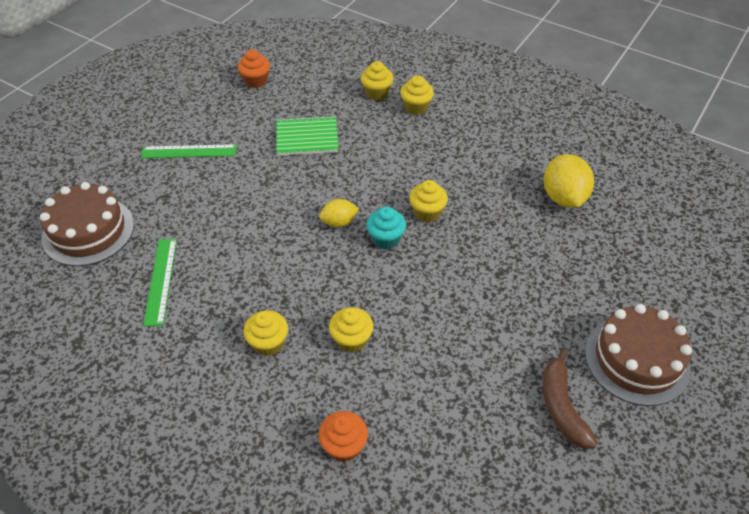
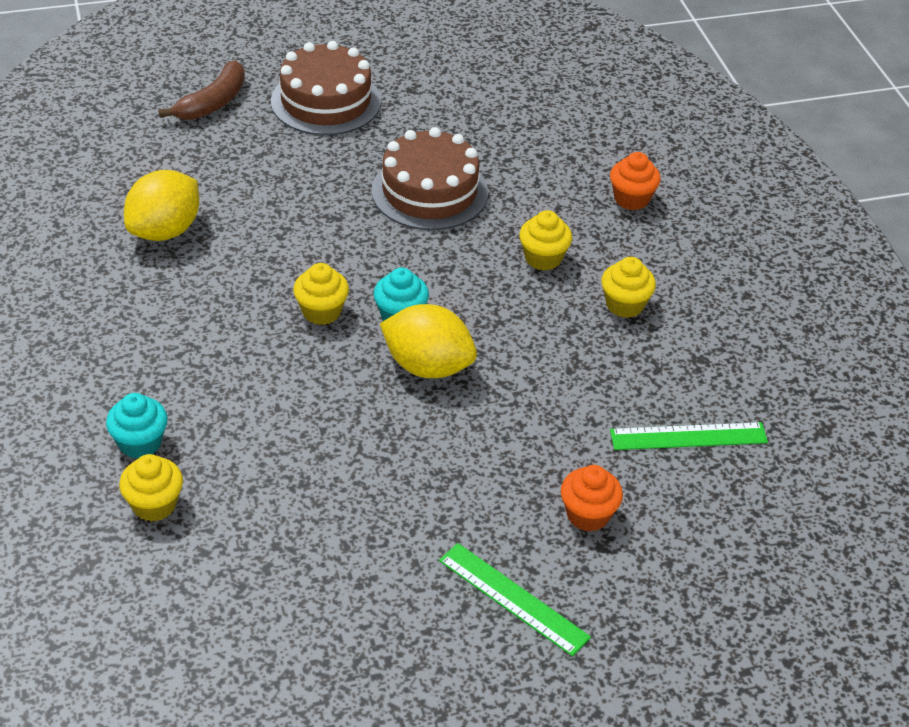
camera: 140 degrees left, 5 degrees down
(88, 231) = (738, 562): brown cake -> brown cake (429, 191)
(161, 281) = (688, 436): green ruler -> green ruler turned 45 degrees clockwise
(256, 81) = (290, 666): orange cupcake -> orange cupcake (588, 515)
(307, 137) = (334, 502): green notebook -> none
(339, 222) = (427, 366): yellow lemon -> yellow lemon, size x1.74
(416, 107) = (140, 443): yellow cupcake -> turquoise cupcake
(562, 406) = (429, 116): brown banana -> brown banana (213, 102)

